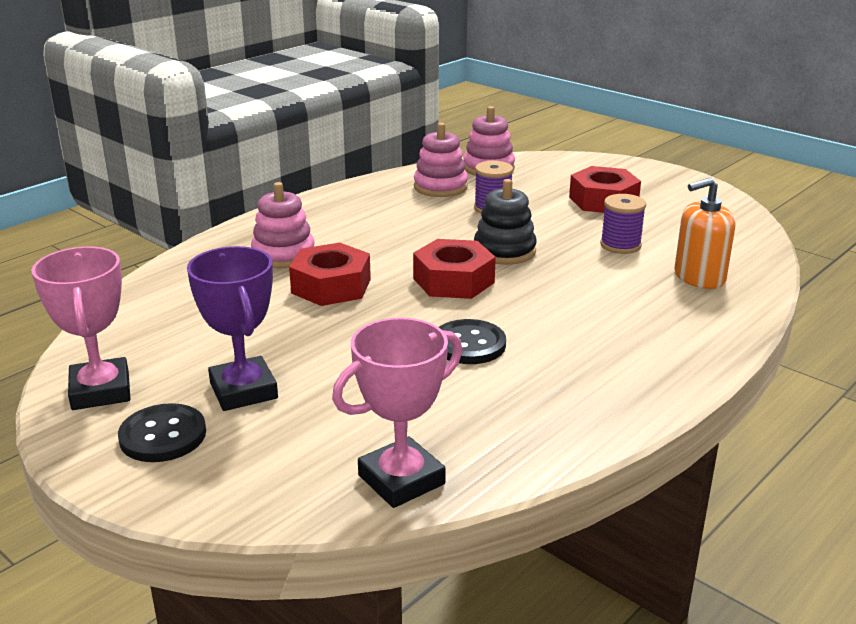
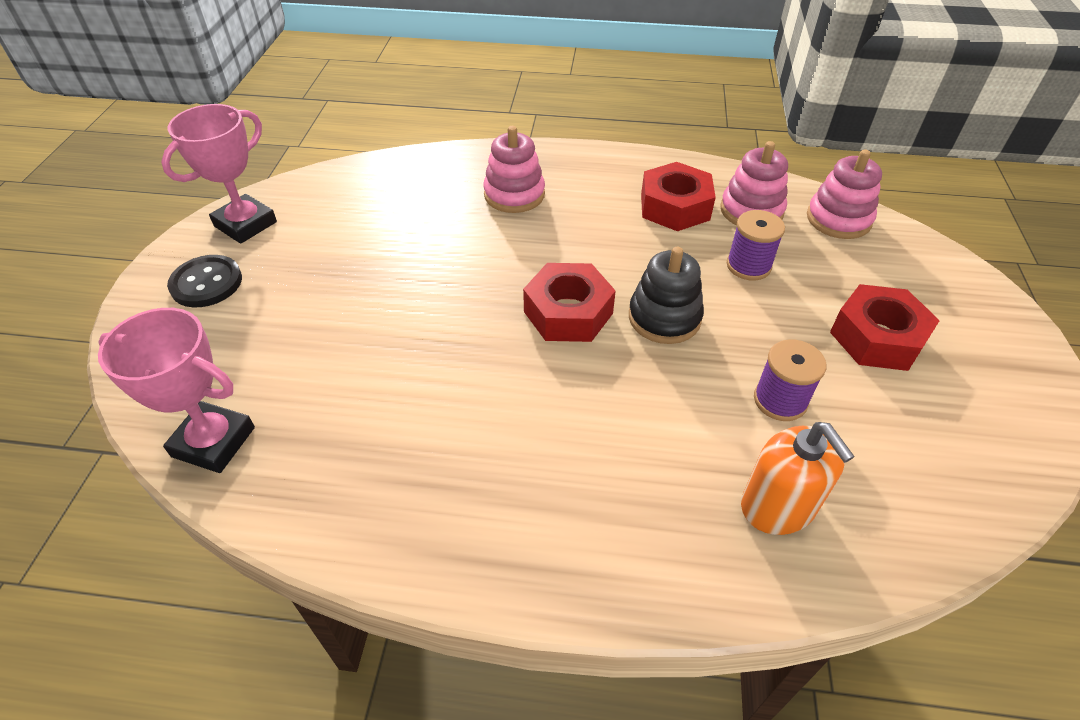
camera: 55 degrees right, 20 degrees up
(243, 391) = (289, 288): purple trophy -> none
(331, 286) = (487, 246): red nut -> red nut (675, 207)
(469, 344) = (458, 380): black button -> none
(699, 277) = (778, 506): orange soap dispenser -> orange soap dispenser turned 150 degrees counterclockwise

